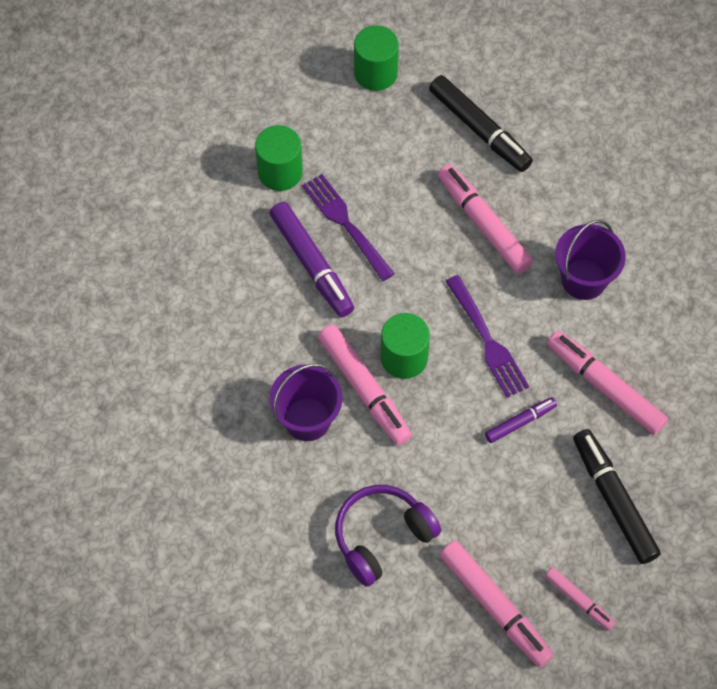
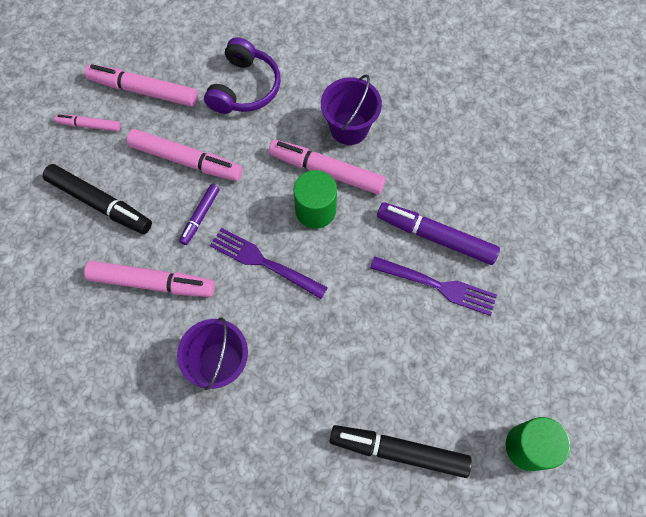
camera: 145 degrees right, 5 degrees up
(280, 172) = (522, 295): green cylinder -> none
(483, 224) = (332, 359): pink marker -> pink marker (186, 160)

